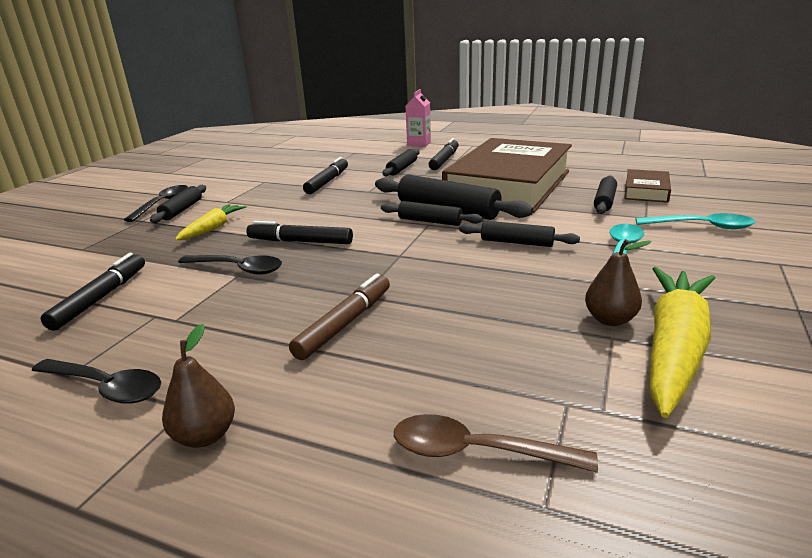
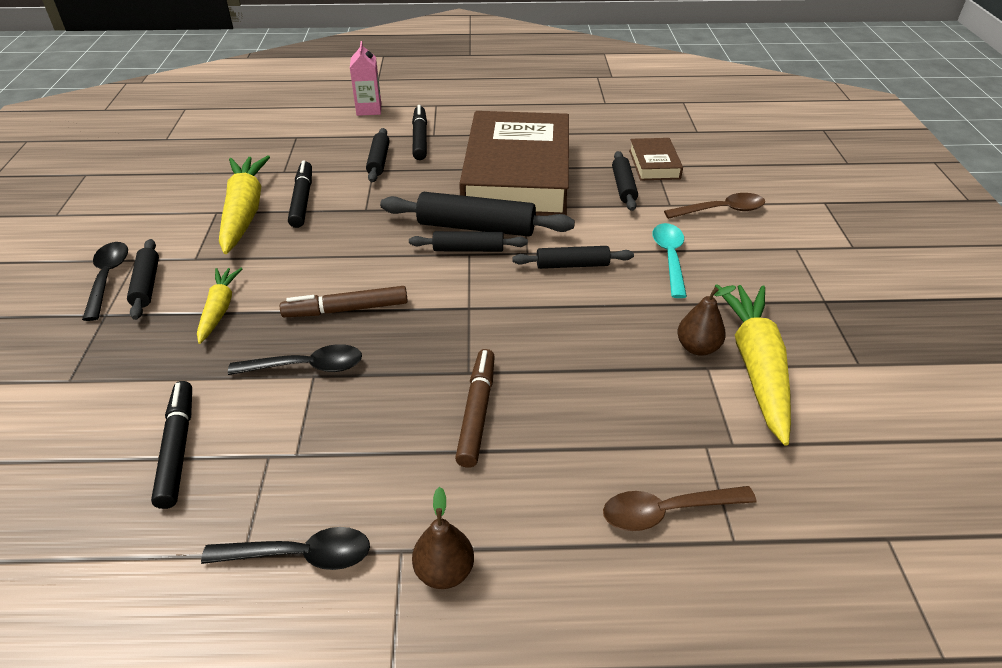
camera: 25 degrees left, 15 degrees up
(282, 183) = (244, 212): none -> yellow carrot
(300, 241) = (346, 309): black marker -> brown marker
(701, 226) = (721, 210): turquoise spoon -> brown spoon

